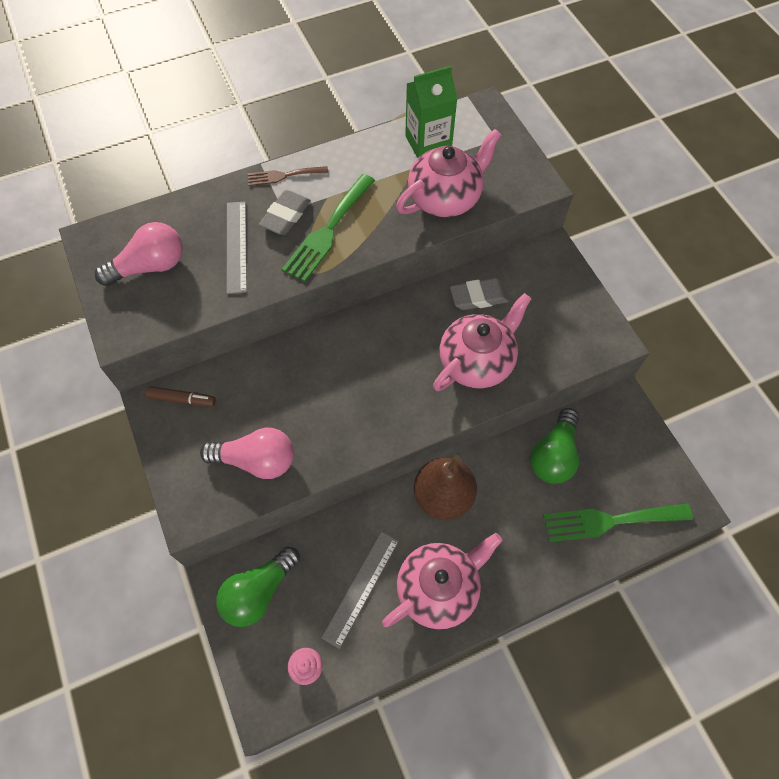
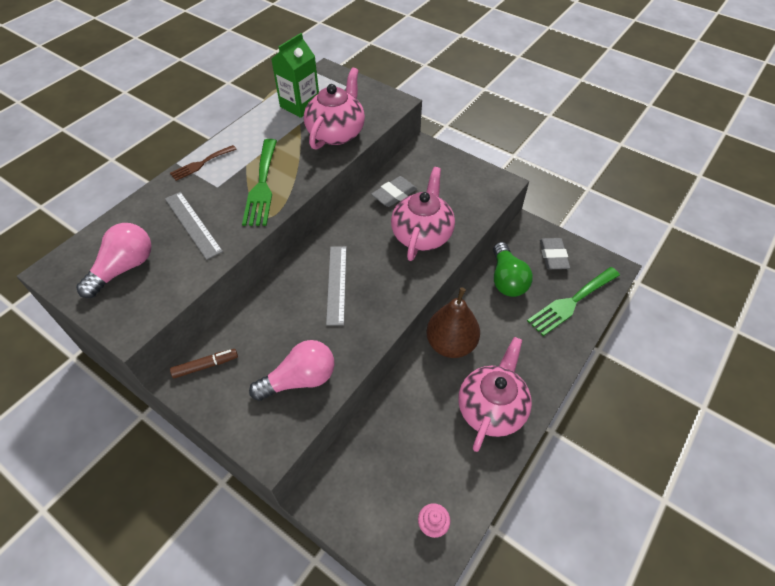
camera: 30 degrees left, 10 degrees down
(259, 592) = (356, 489): green light bulb -> none
(286, 216) = (221, 189): grey eraser -> grey eraser (553, 256)
(361, 588) = (435, 440): grey ruler -> grey ruler (337, 284)

